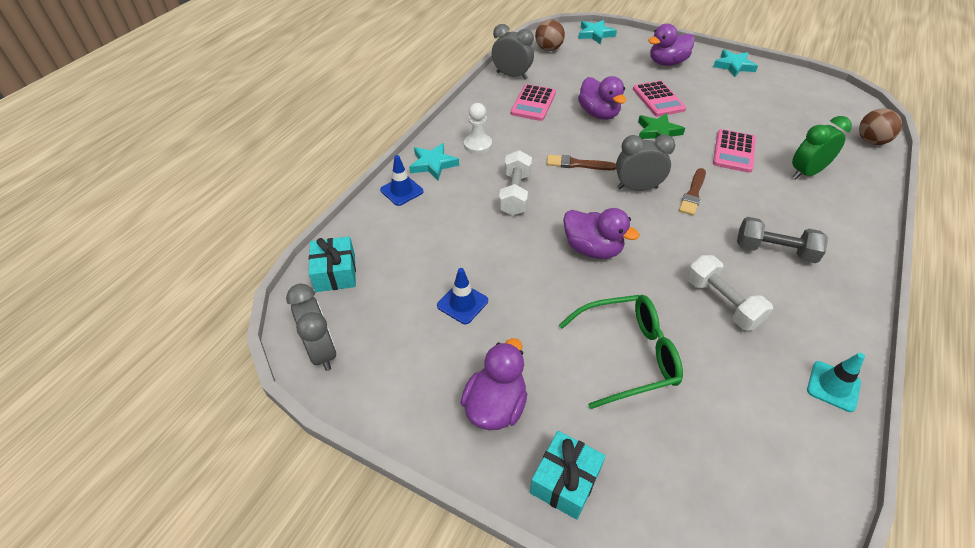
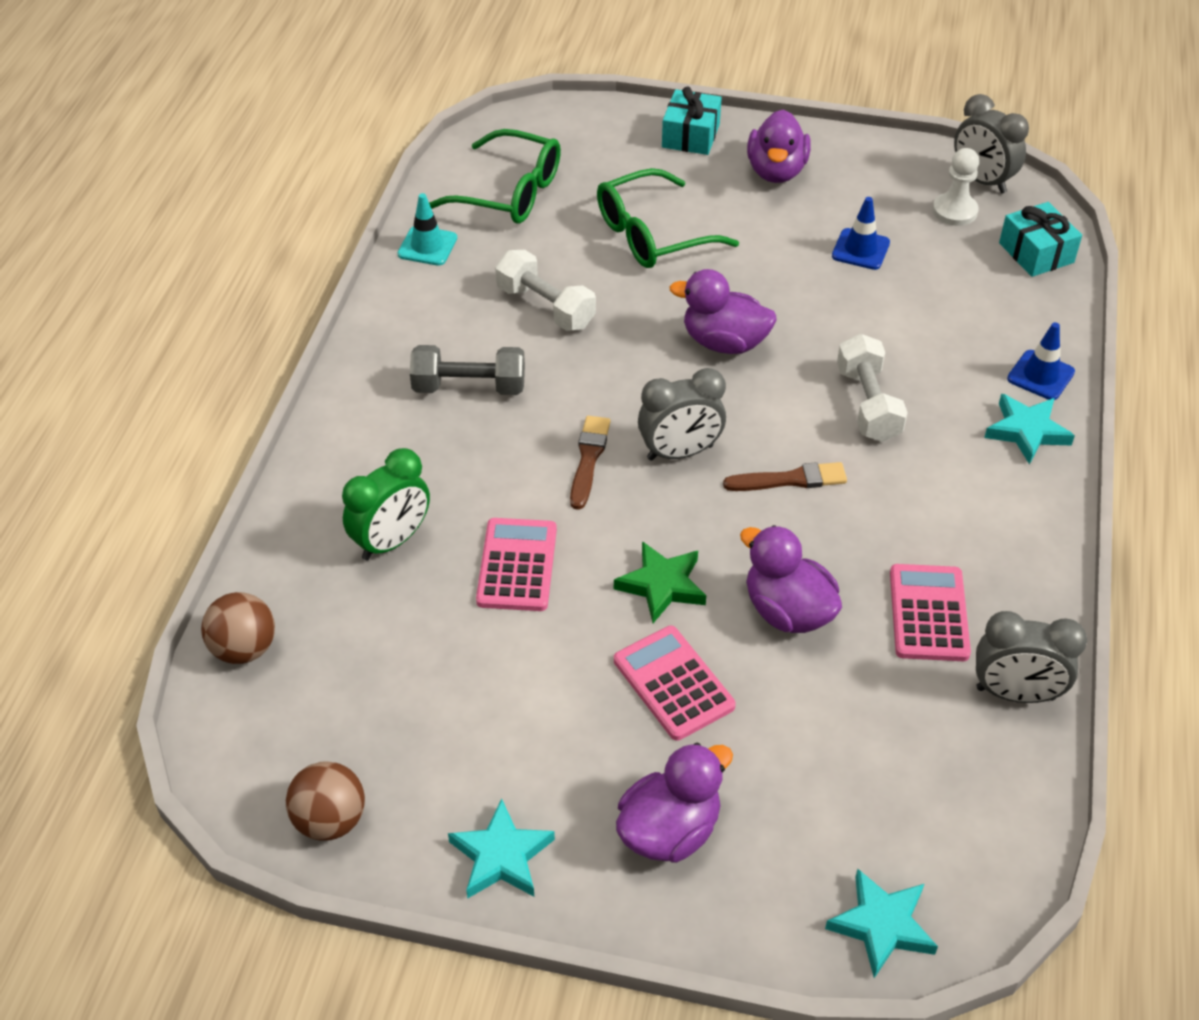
camera: 165 degrees right, 0 degrees up
(478, 145) = (978, 485): white pawn -> white pawn (954, 211)
(548, 49) = (977, 821): brown ball -> brown ball (330, 820)
(762, 438) = (510, 193): none -> green glasses

